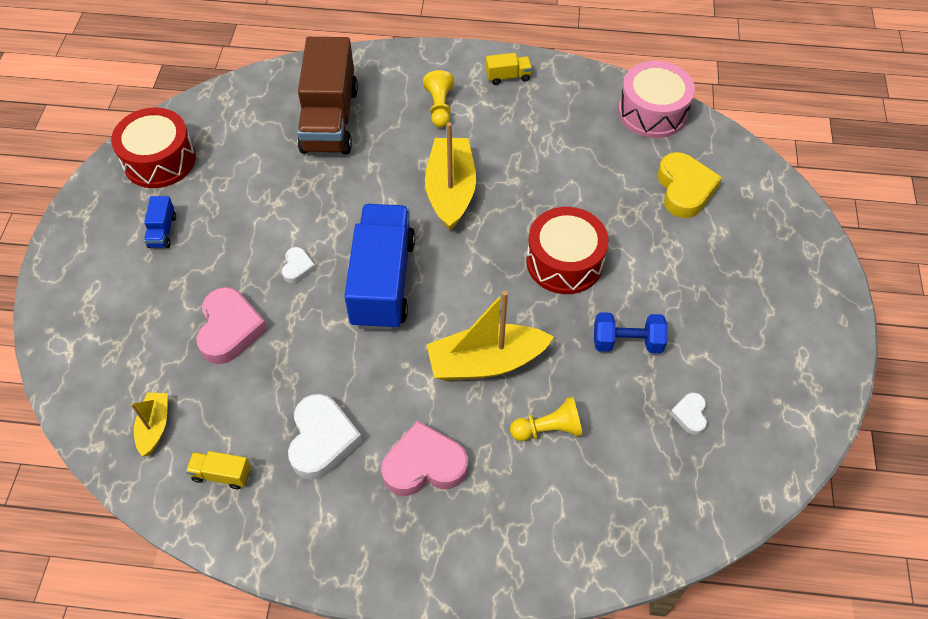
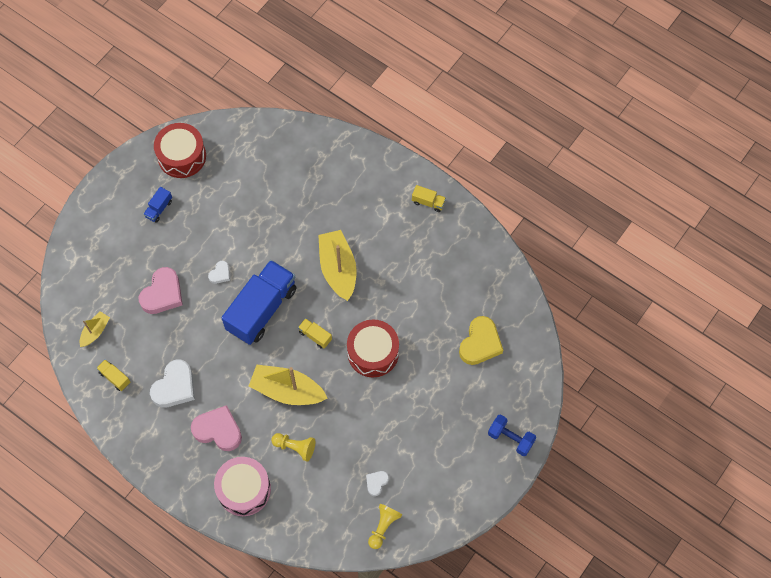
camera: 30 degrees right, 10 degrees up
(330, 119) = (297, 178): brown truck -> none
(439, 107) = (370, 204): yellow pawn -> yellow pawn (383, 527)
(451, 191) = (338, 269): yellow boat -> yellow boat turned 45 degrees counterclockwise
(476, 279) = (315, 336): none -> yellow truck
(627, 342) = (373, 422): blue dumbbell -> blue dumbbell (510, 438)
(652, 112) = (502, 278): pink drum -> pink drum (244, 489)

